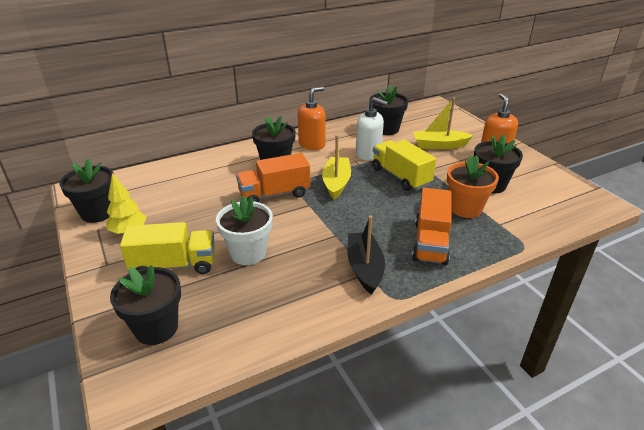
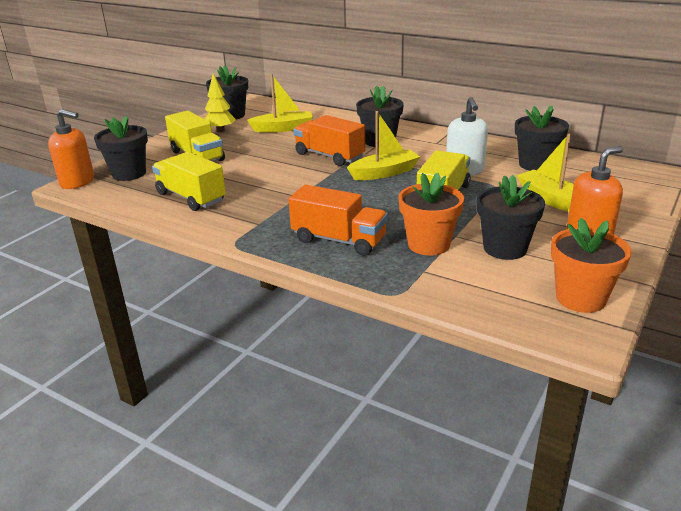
camera: 60 degrees right, 5 degrees down
(181, 196) = (283, 128): none -> yellow boat
(248, 253) = (236, 173): white flower pot -> none
(272, 297) = (191, 197): none -> yellow truck
(312, 144) = (439, 143): orange soap dispenser -> orange soap dispenser (78, 182)
(364, 268) = (263, 221): black boat -> none
(430, 242) = (339, 240): orange truck -> orange truck turned 135 degrees counterclockwise
(562, 187) = (580, 298): none -> orange flower pot

